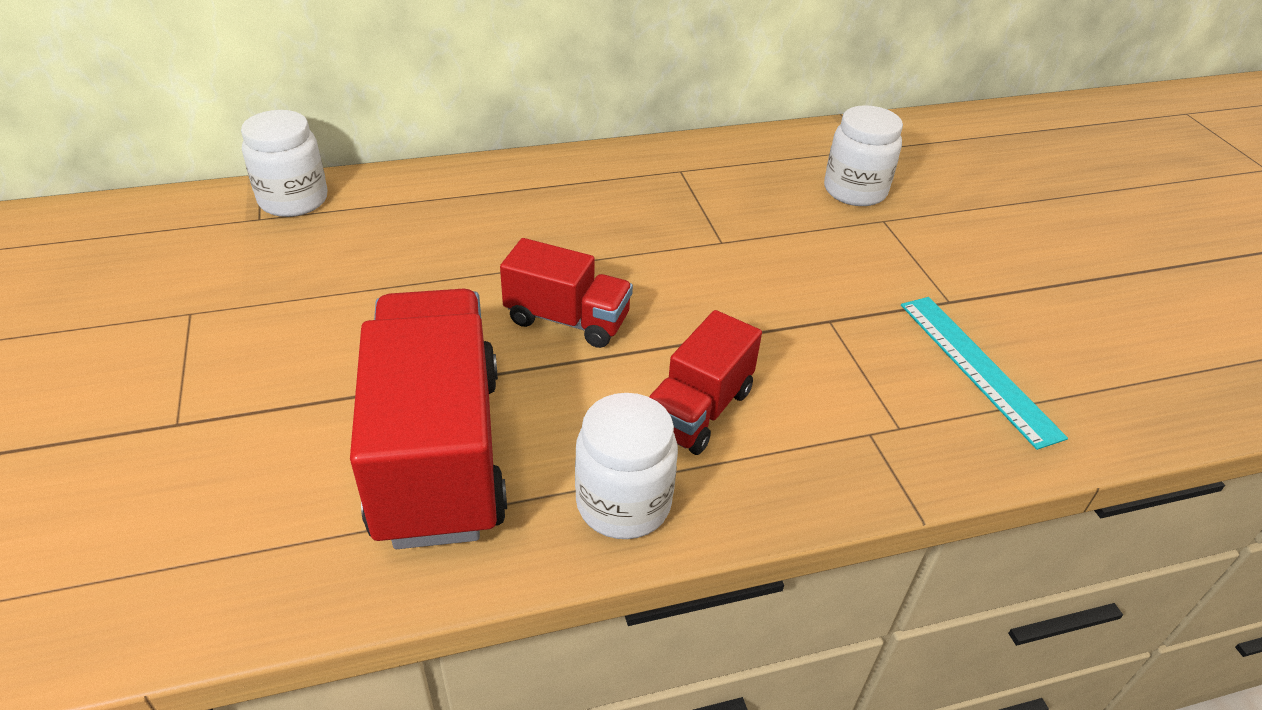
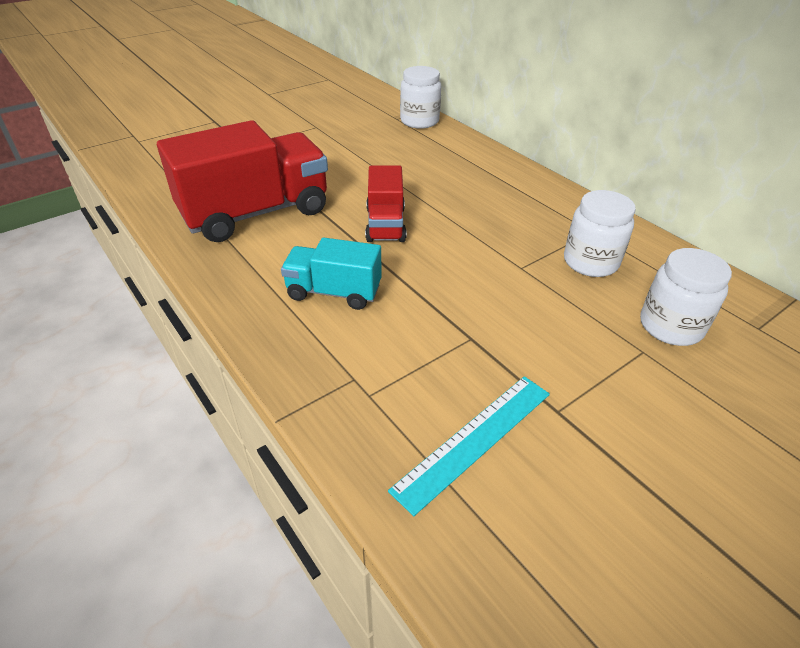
camera: 70 degrees right, 0 degrees up
(623, 503) = (243, 280): white jar -> white jar (590, 262)
(698, 410) = (334, 292): red truck -> turquoise truck

